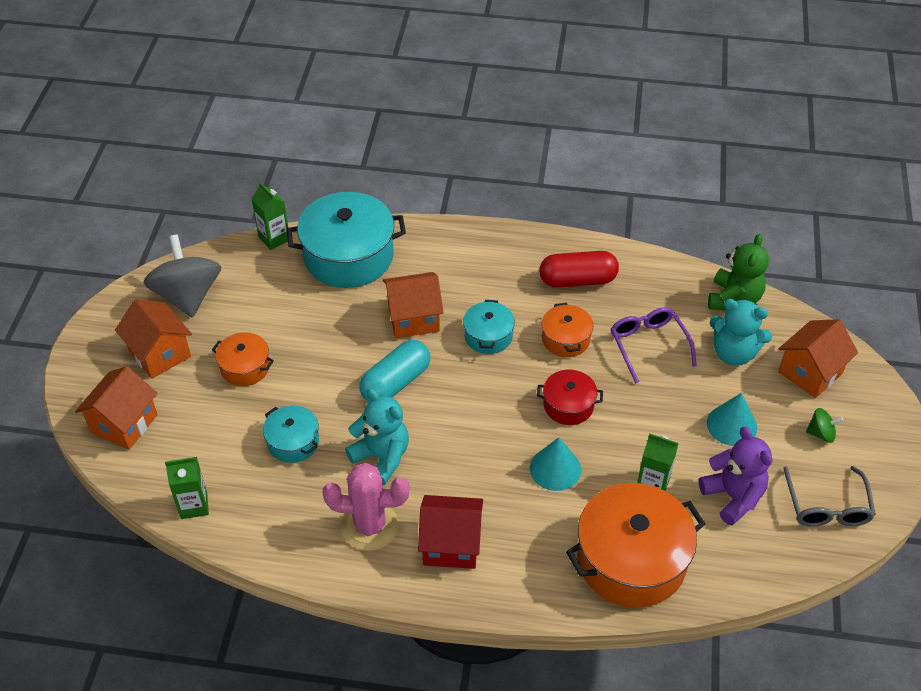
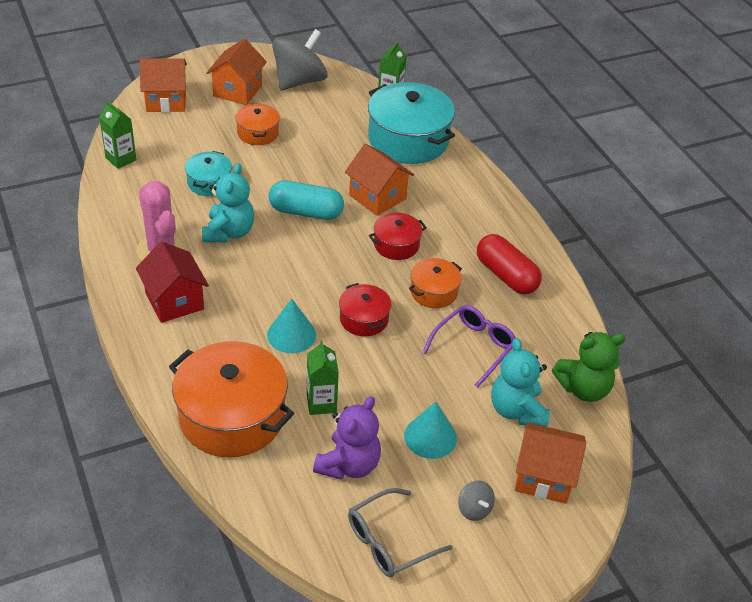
camera: 55 degrees right, 5 degrees down
(488, 336) = (396, 245): turquoise pot -> red pot
(821, 433) = (474, 509): green spinning top -> grey spinning top

